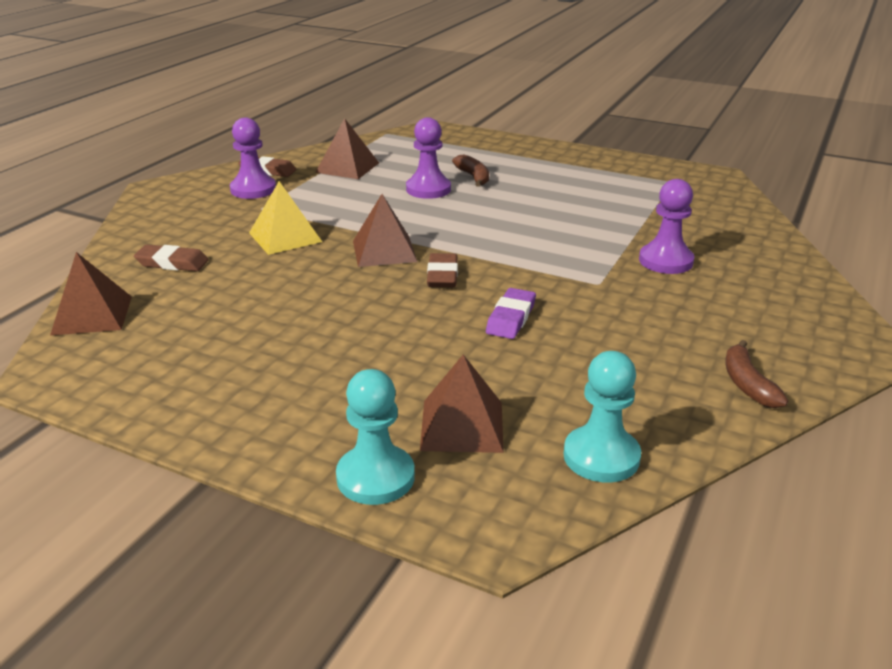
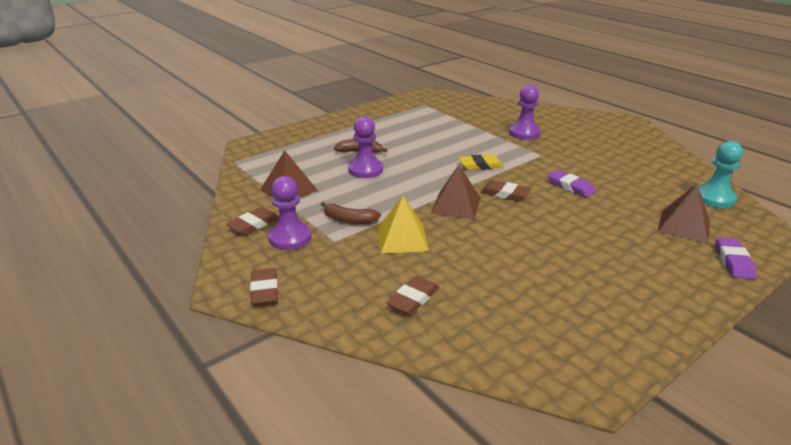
camera: 65 degrees left, 0 degrees up
(92, 315) = (491, 354): brown pyramid -> none
(160, 201) = (264, 290): none -> brown eraser
(375, 477) = (733, 261): turquoise pawn -> purple eraser
(512, 248) = (480, 165): none -> yellow eraser
(747, 384) = (655, 151): brown banana -> brown banana (349, 220)

